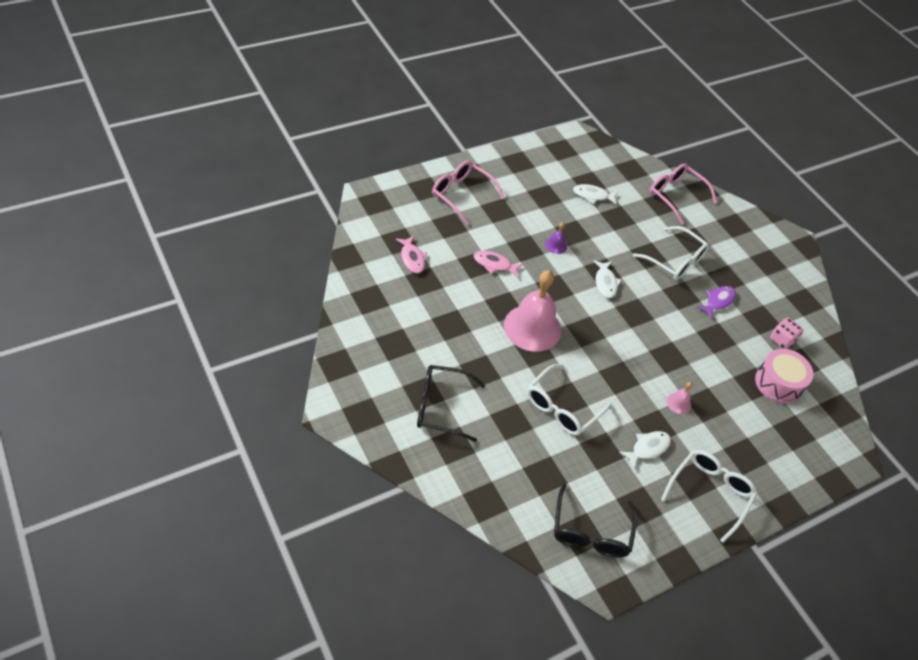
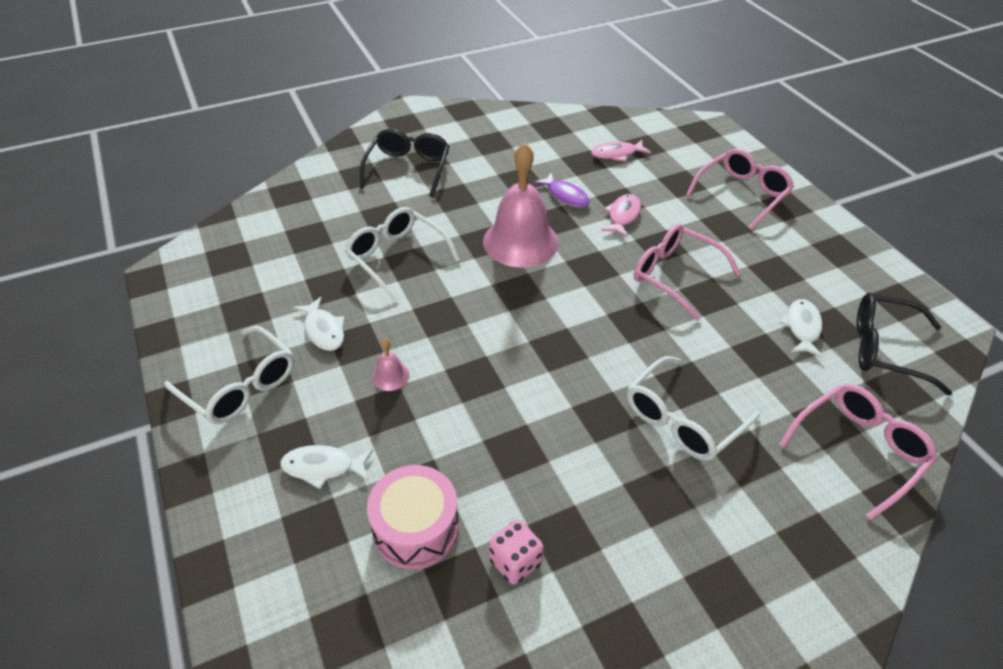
camera: 100 degrees right, 5 degrees down
(556, 245) = (675, 275): purple bell -> pink glasses
(591, 531) = (227, 265): black glasses -> black glasses (885, 349)
(605, 283) = (612, 321): white fish -> white fish (323, 467)
(718, 301) = (598, 469): purple fish -> purple fish (566, 196)

